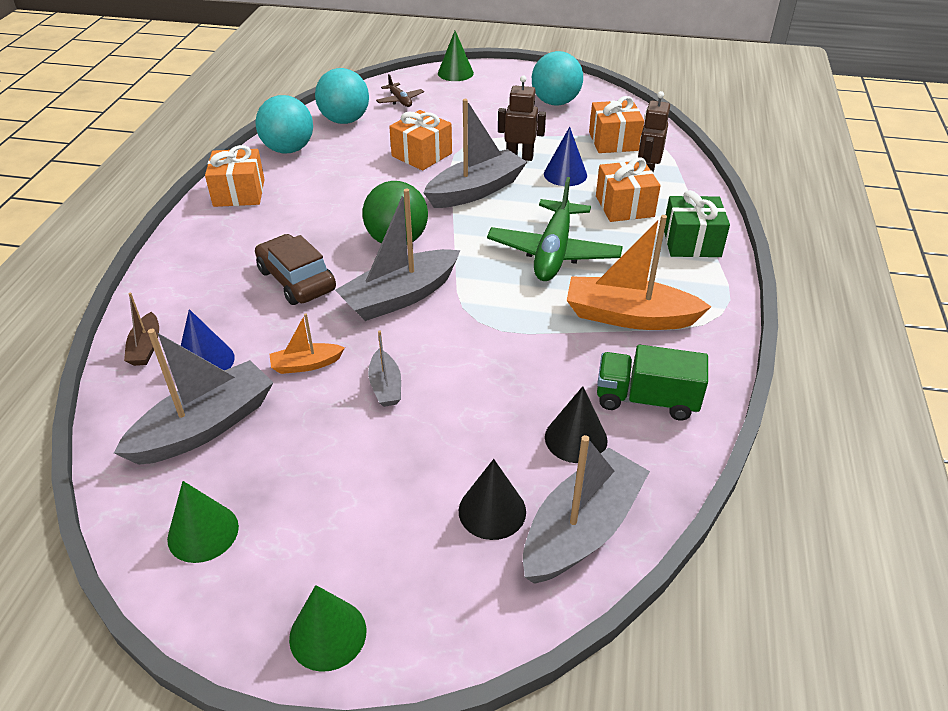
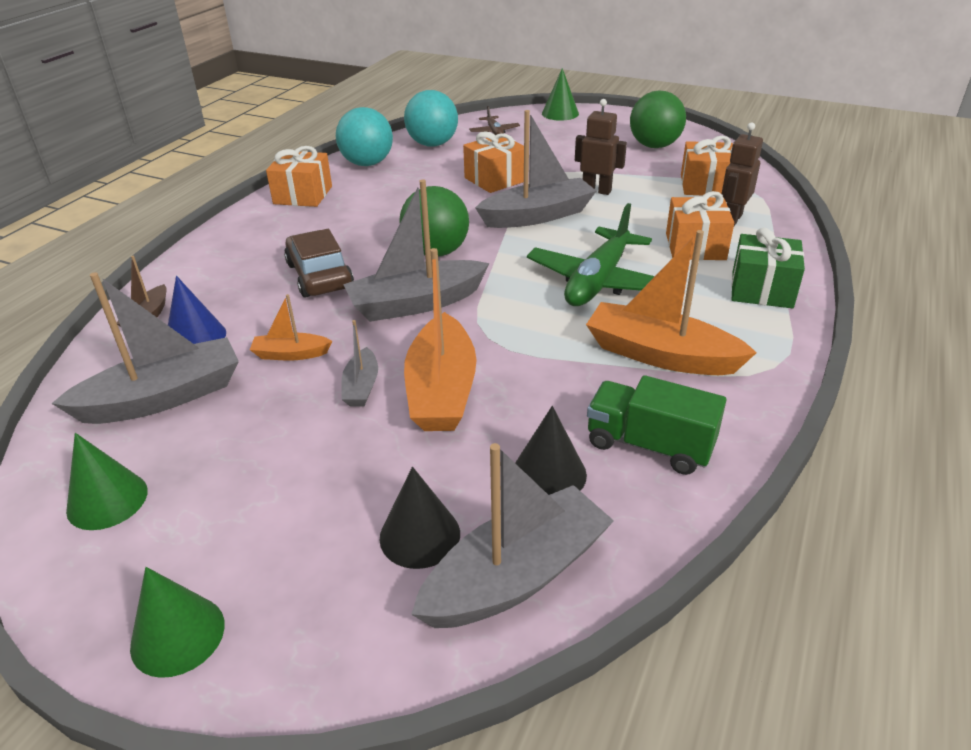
camera: 15 degrees right, 5 degrees down
(458, 378) = (442, 390): none -> orange boat
(555, 102) = (654, 146): turquoise ball -> green ball
(565, 174) = (640, 210): blue cone -> none

